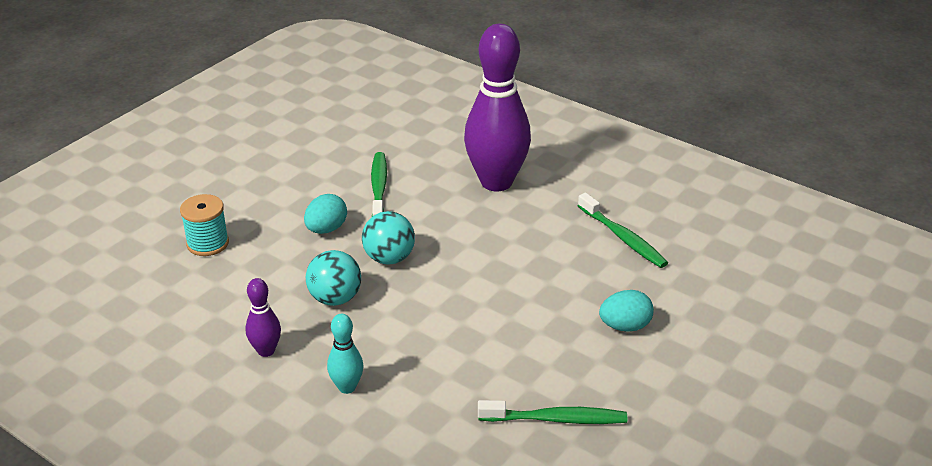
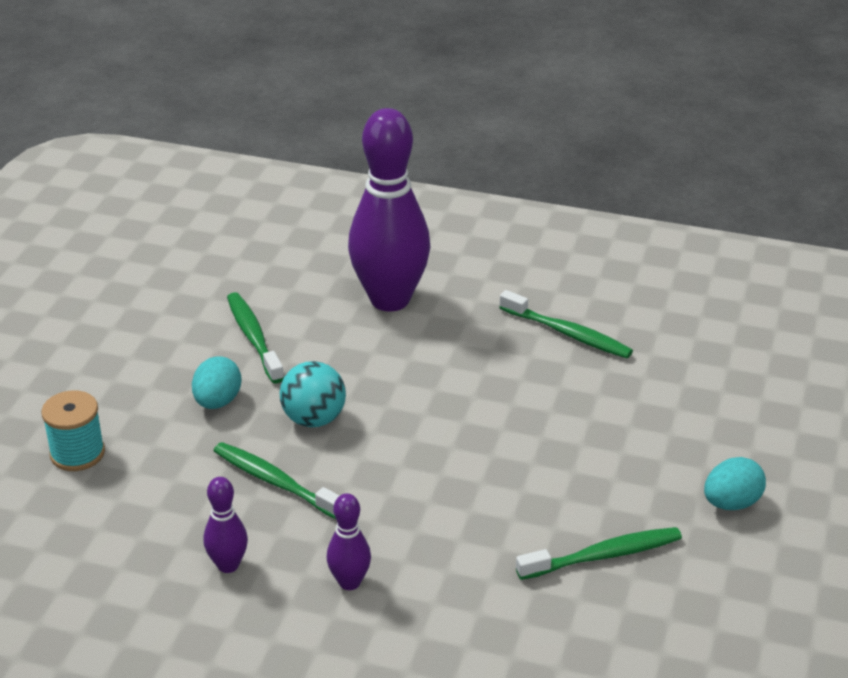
camera: 20 degrees left, 0 degrees up
(335, 298) = (276, 482): turquoise ball -> green toothbrush
(347, 387) = (349, 582): turquoise bowling pin -> purple bowling pin
(625, 326) = (622, 433): turquoise egg -> turquoise egg (731, 503)

